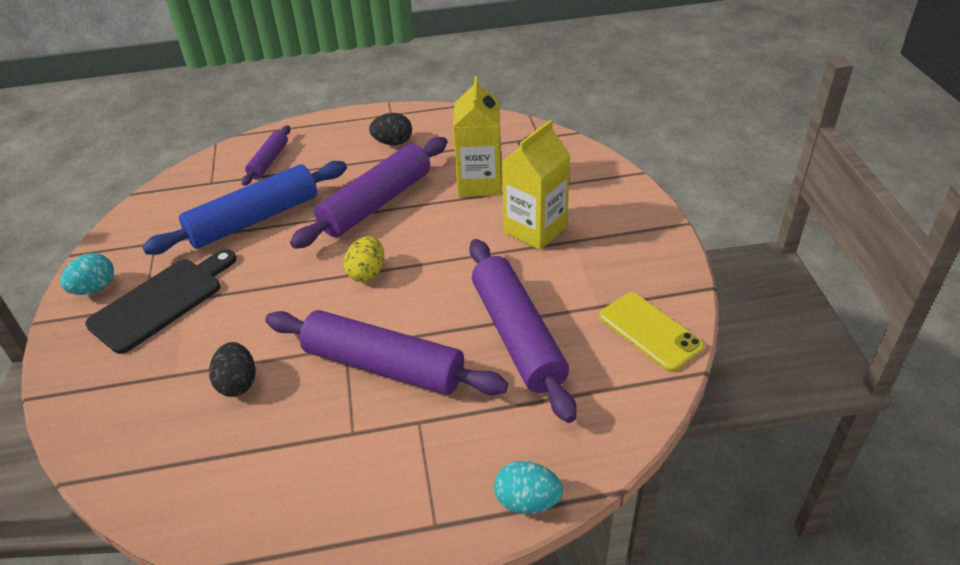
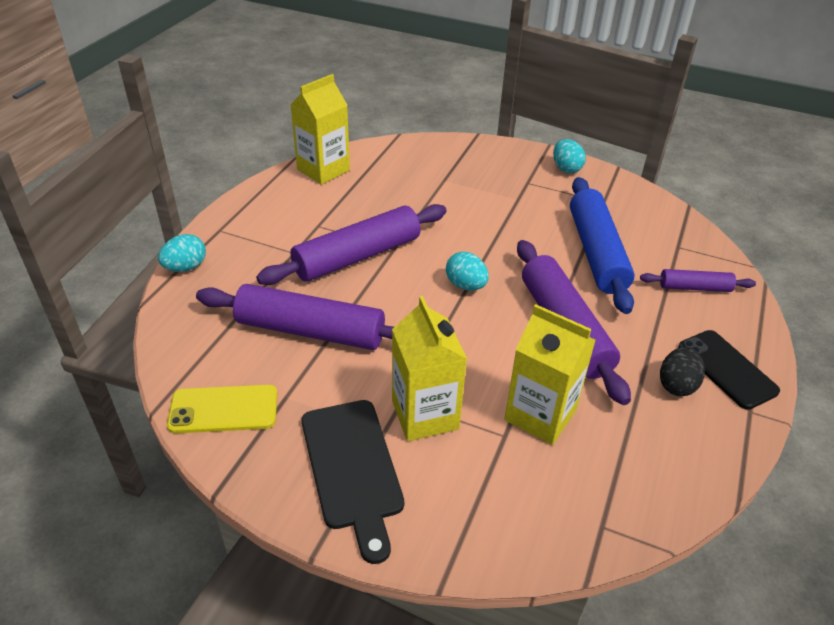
camera: 120 degrees right, 0 degrees up
(161, 301) = (525, 189): black cutting board -> black cutting board (352, 468)
(218, 509) = (323, 170): none -> yellow carton
(238, 383) = (410, 198): black egg -> none
(269, 161) = (694, 287): purple rolling pin -> purple rolling pin turned 45 degrees counterclockwise
(357, 129) = (727, 369): none -> black phone
(367, 273) = (466, 285): yellow egg -> turquoise egg

